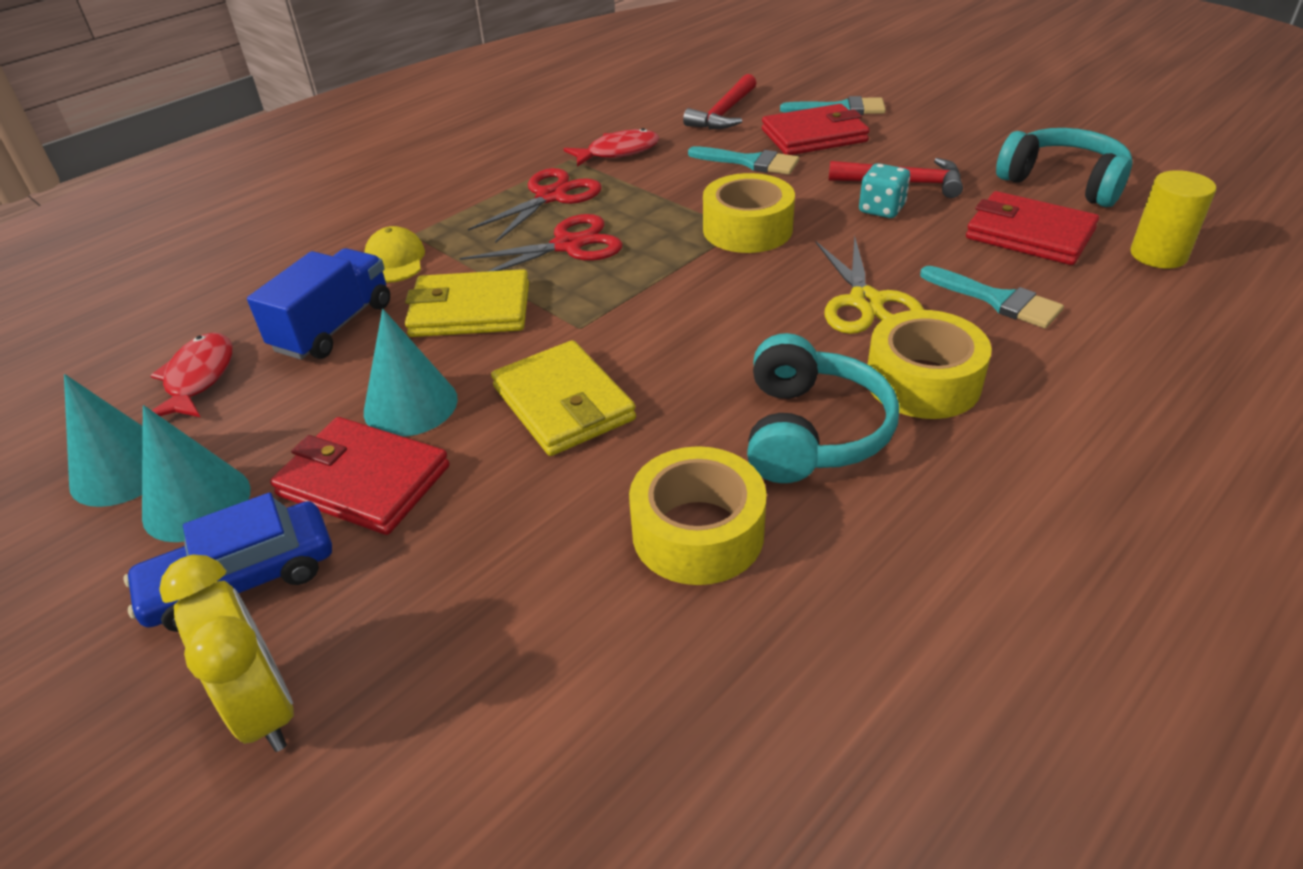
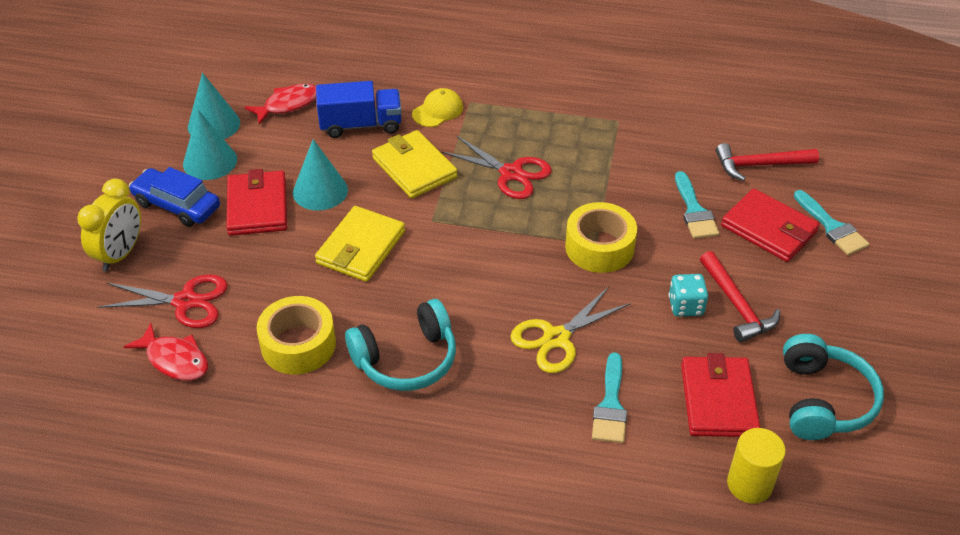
camera: 55 degrees right, 5 degrees up
(551, 197) = (561, 137): red scissors -> red scissors (185, 302)
(618, 152) = (648, 138): red fish -> red fish (175, 360)
(923, 381) = (488, 394): yellow tape -> none

